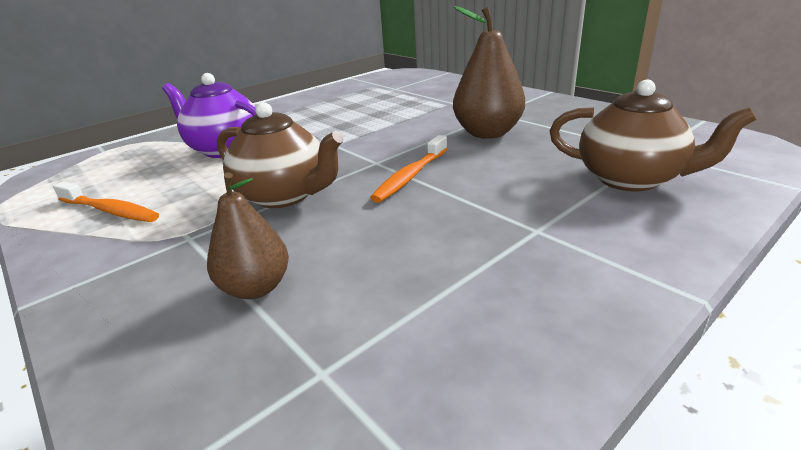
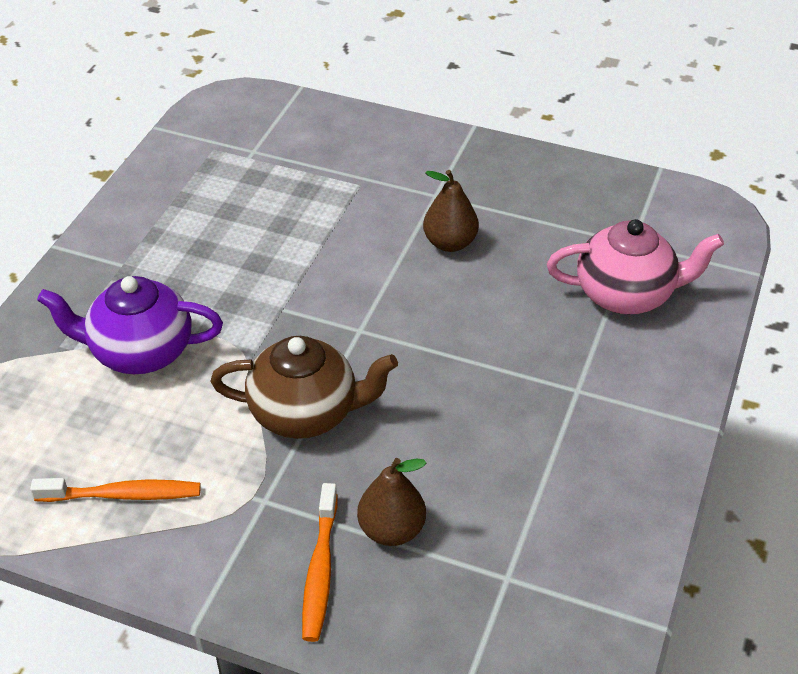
camera: 30 degrees left, 15 degrees up
(410, 176) = (416, 345): orange toothbrush -> orange toothbrush (320, 570)
(487, 133) = (450, 243): brown pear -> brown pear, size x0.65
(631, 179) = (626, 295): brown teapot -> pink teapot

